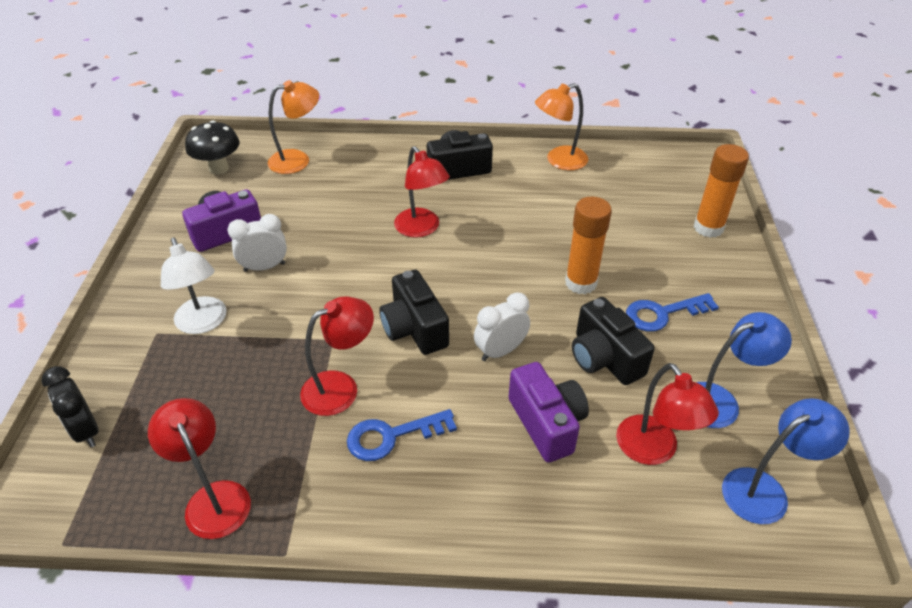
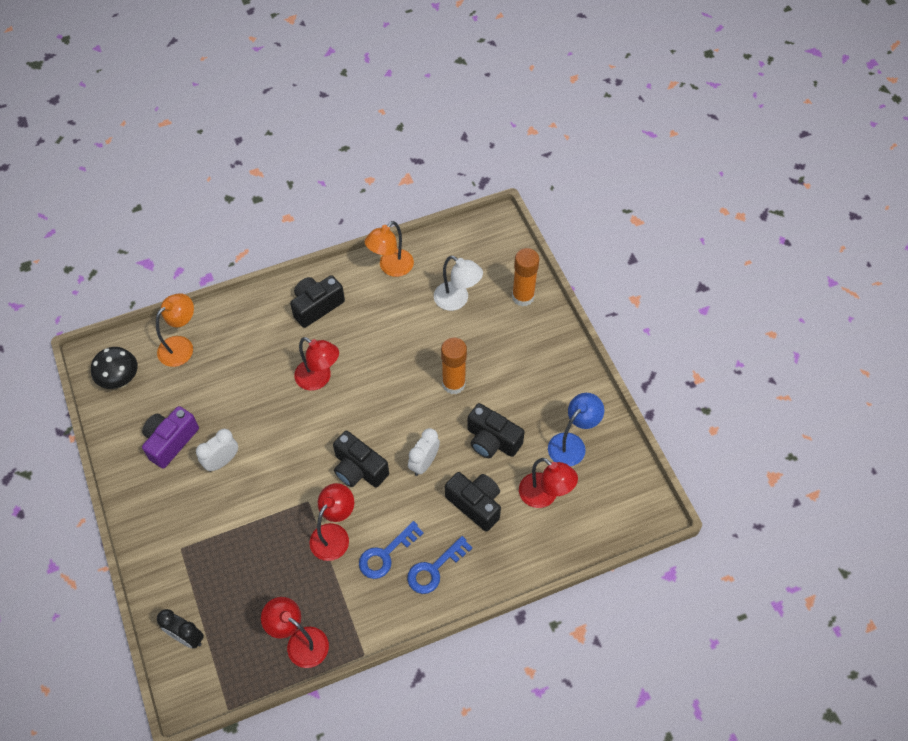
camera: 25 degrees left, 15 degrees up
(203, 323) = (209, 526): white lamp -> white lamp (457, 300)
(547, 423) = (475, 504): purple camera -> black camera
(662, 314) = (516, 388): blue key -> blue key (434, 569)
(765, 490) = (613, 495): blue lamp -> none

